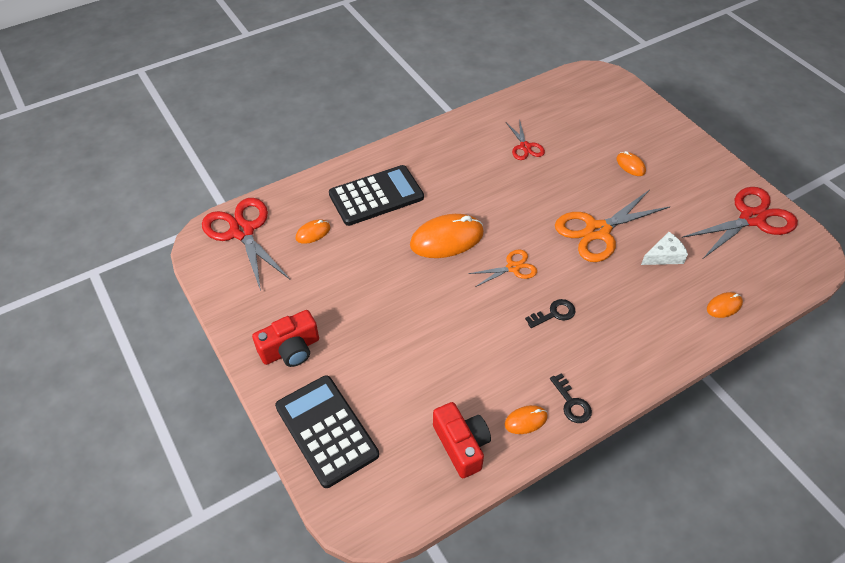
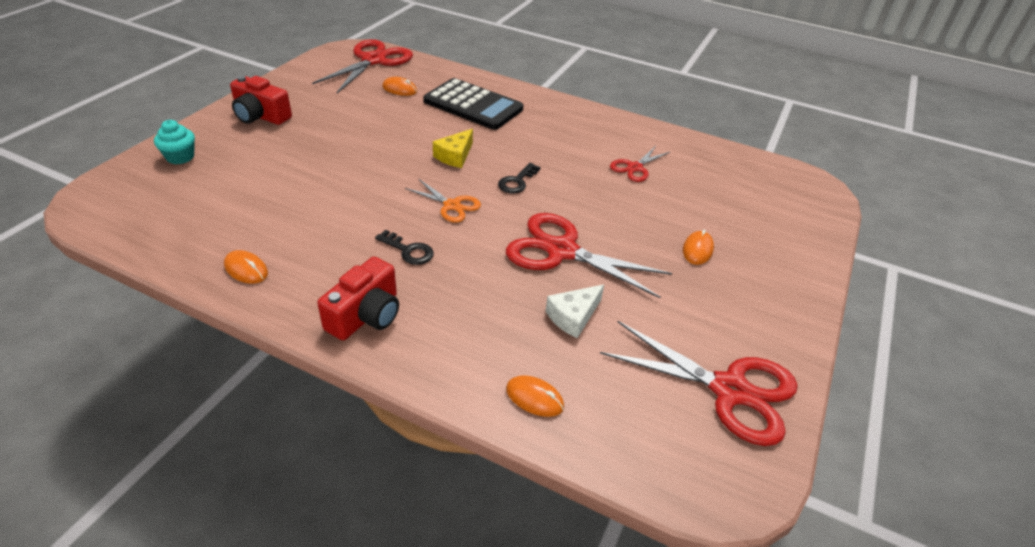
camera: 55 degrees right, 10 degrees down
(326, 430) = (180, 157): black calculator -> turquoise cupcake
(447, 239) = (455, 156): orange mouse -> yellow cheese
(461, 445) = (195, 235): red camera -> red camera (366, 315)
(571, 403) = (287, 297): black key -> black key (517, 181)
(597, 231) = (561, 250): orange scissors -> red scissors
(664, 256) = (573, 316): white cheese -> white cheese turned 105 degrees clockwise

